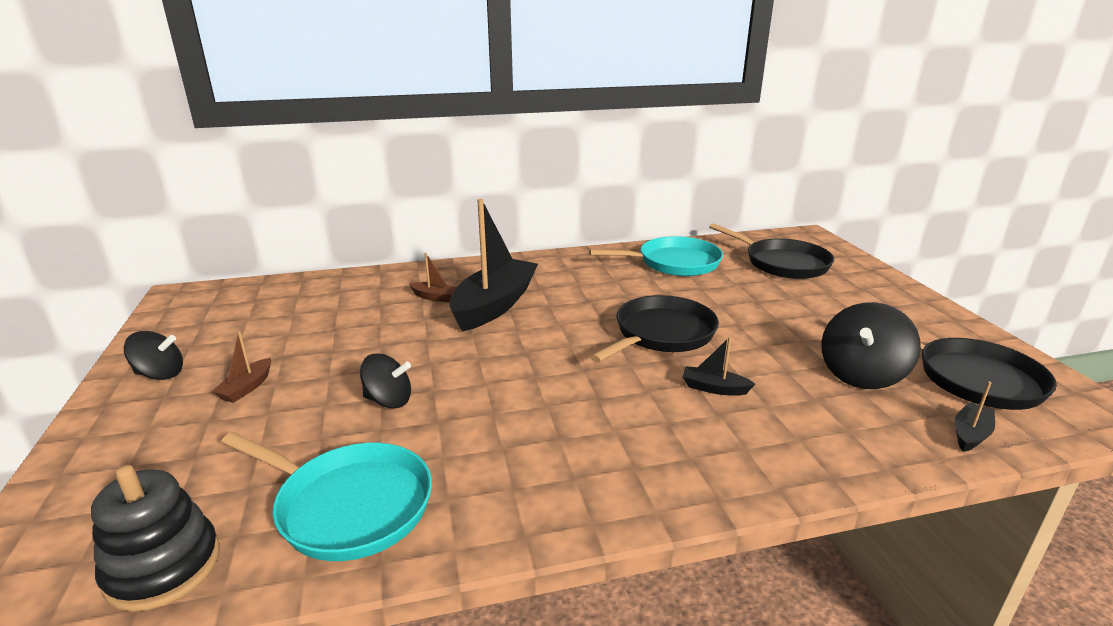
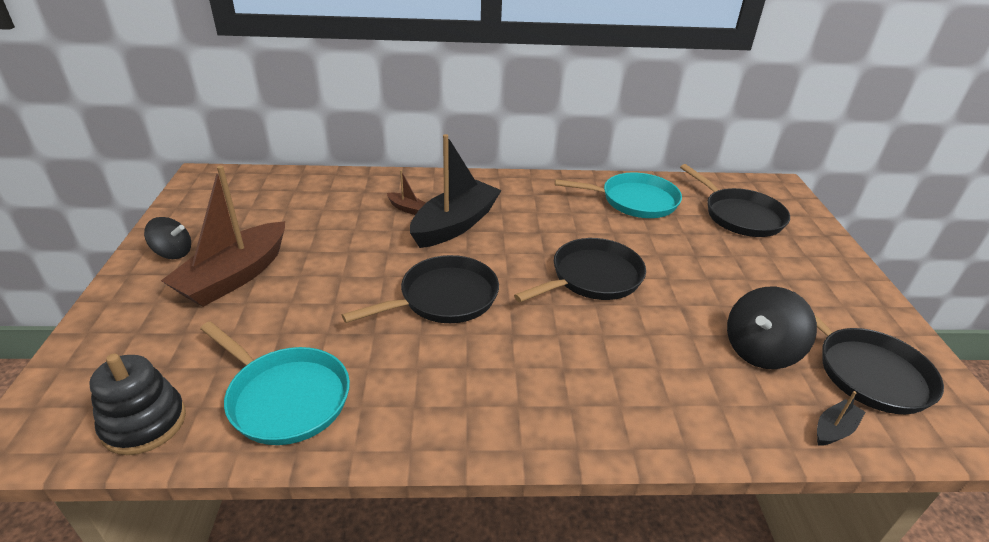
camera: 10 degrees right, 10 degrees up
(247, 388) = (234, 276): brown boat -> brown boat, size x2.37
(388, 400) = (340, 307): black spinning top -> none
(507, 374) = (444, 298): none -> black pan
(714, 388) = (617, 341): black boat -> none

